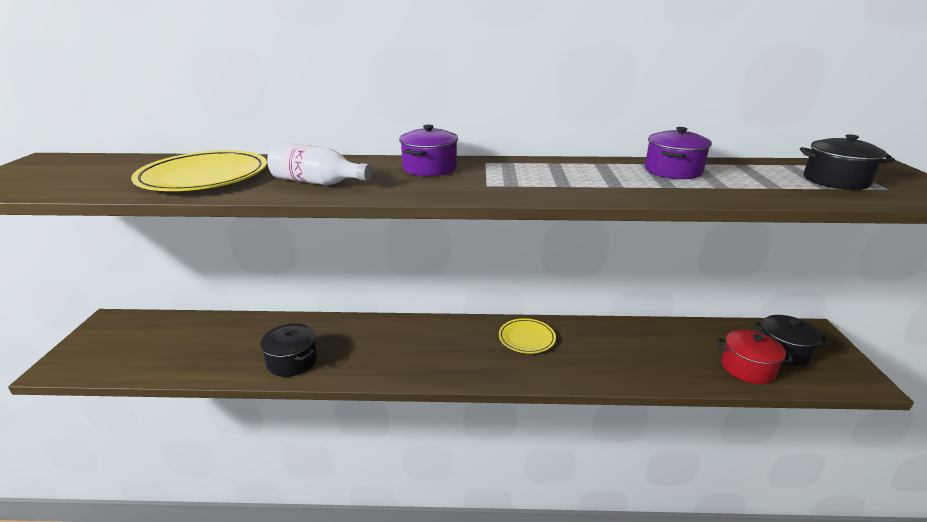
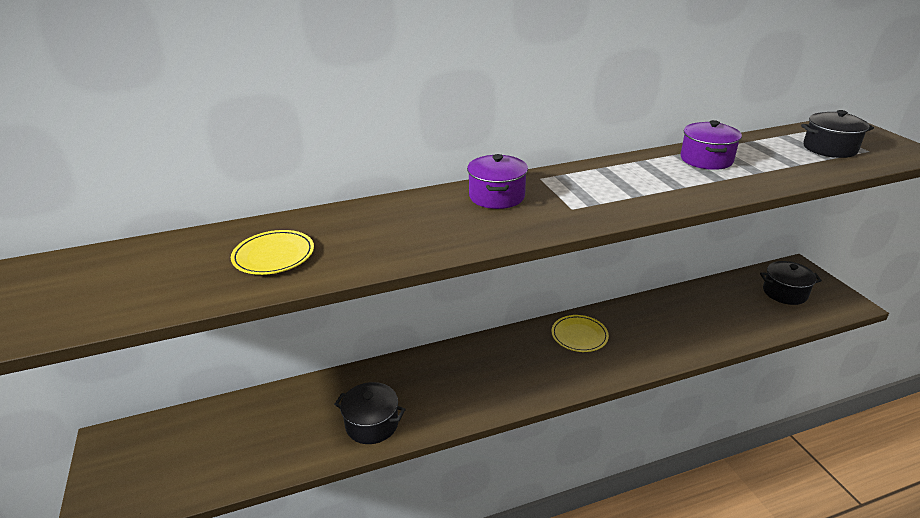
camera: 20 degrees left, 5 degrees up
(204, 176) = (273, 255): yellow plate -> yellow plate, size x0.58
(317, 182) = (408, 238): white bottle -> none
(747, 368) = (768, 315): red pot -> none

